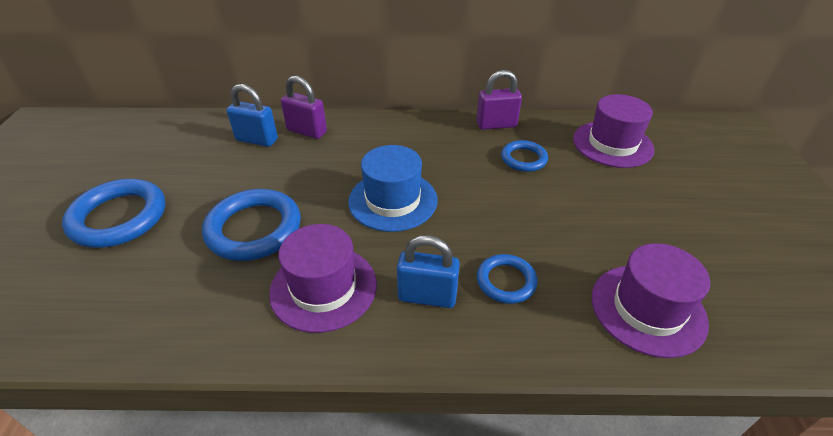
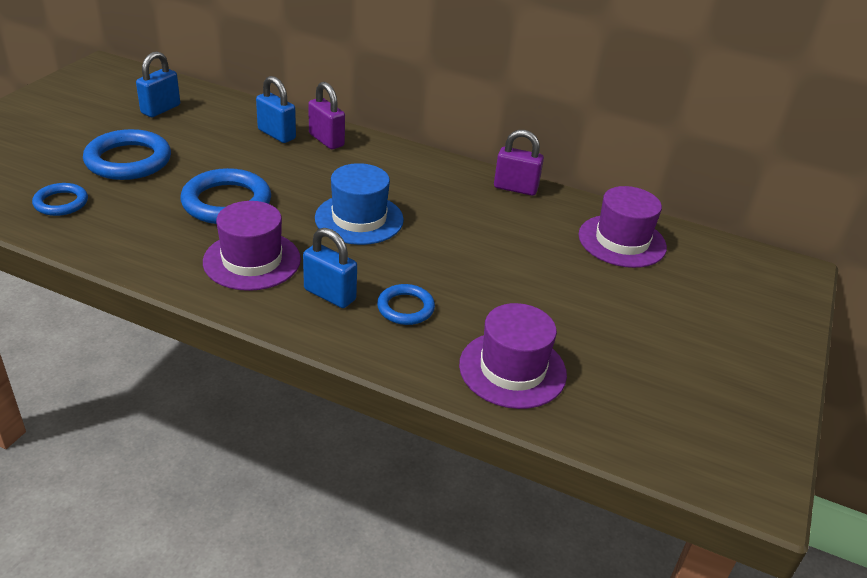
camera: 20 degrees right, 5 degrees down
(123, 149) = (160, 109): none -> blue padlock
(523, 159) = (514, 225): blue ring -> blue ring (61, 203)

